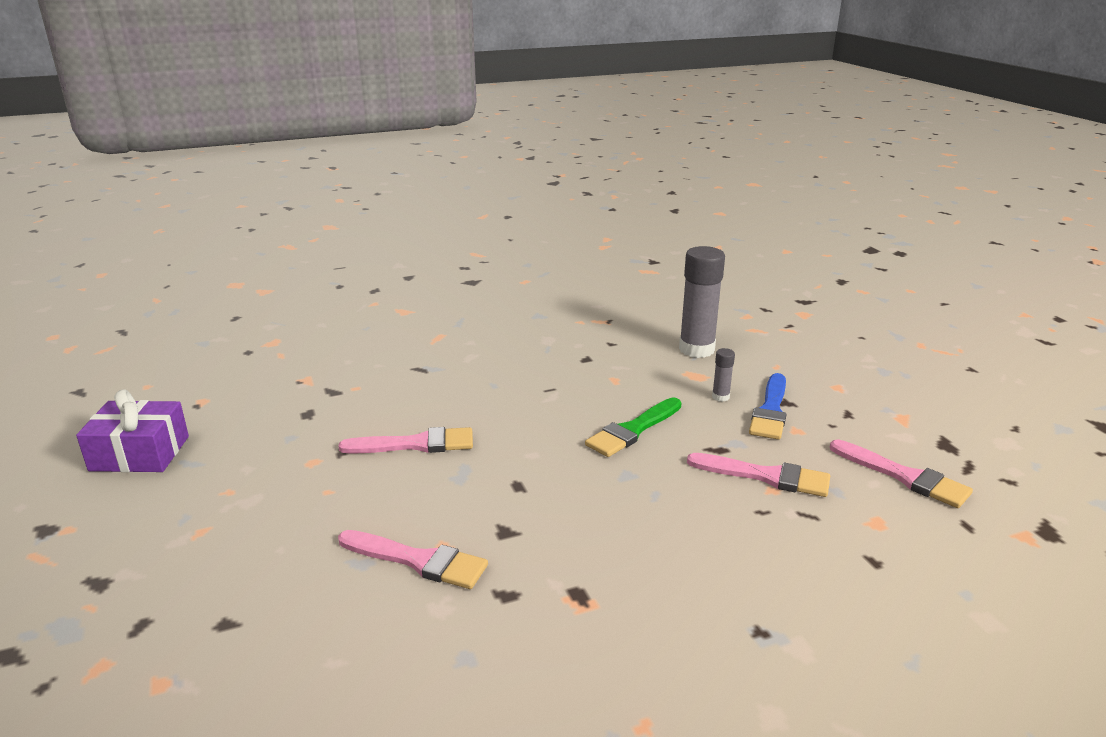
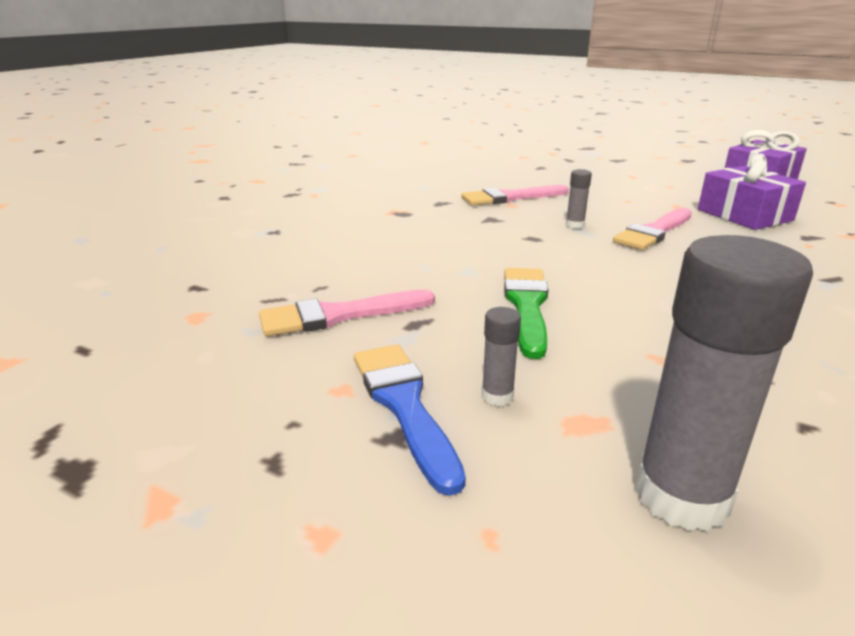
camera: 140 degrees right, 0 degrees up
(302, 426) = (744, 215): none -> purple gift
(453, 482) = (575, 225): none -> grey glue stick
(904, 477) = (161, 379): pink brush -> none

